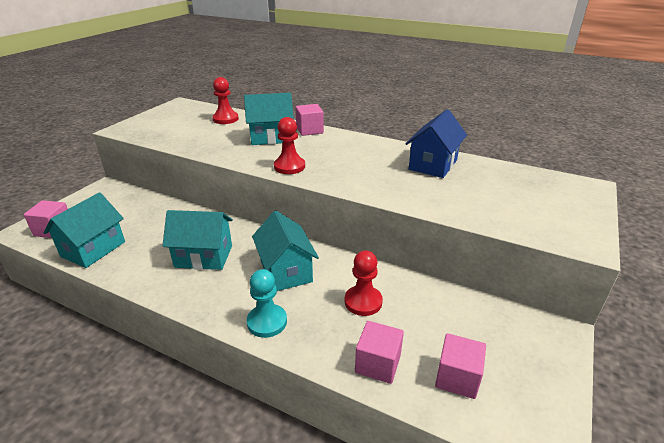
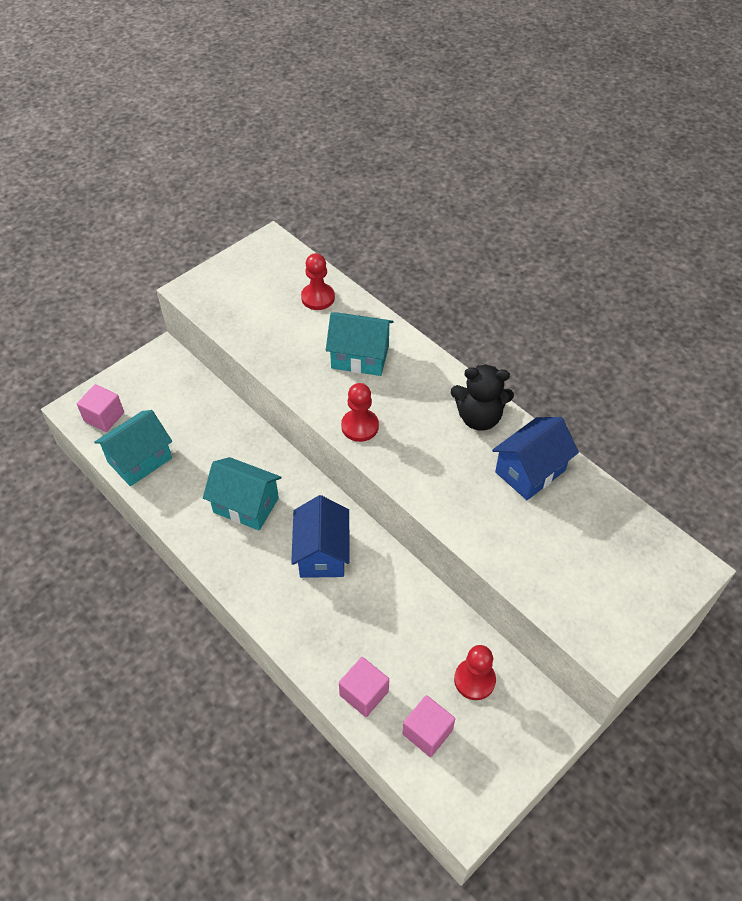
camera: 20 degrees right, 20 degrees up
(267, 322) = (282, 613): turquoise pawn -> none
(286, 271) = (322, 553): turquoise house -> blue house
(309, 130) = (413, 353): pink cube -> none
(363, 302) = (383, 619): red pawn -> red pawn (474, 680)
(376, 148) = (479, 417): none -> black teddy bear

